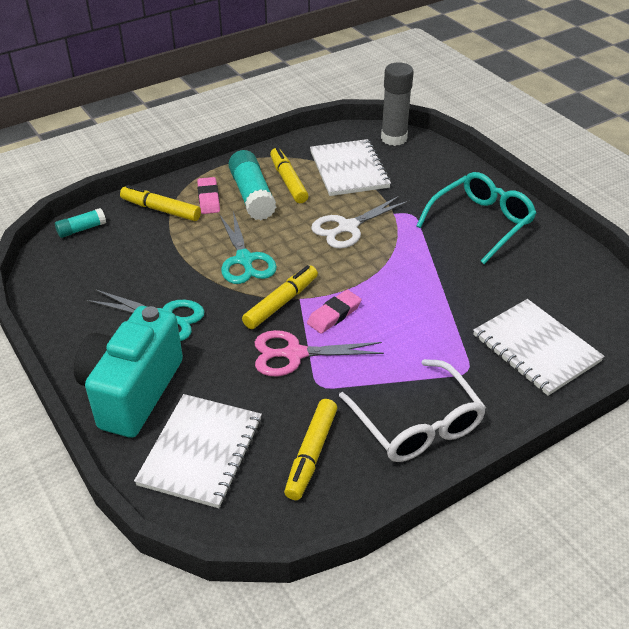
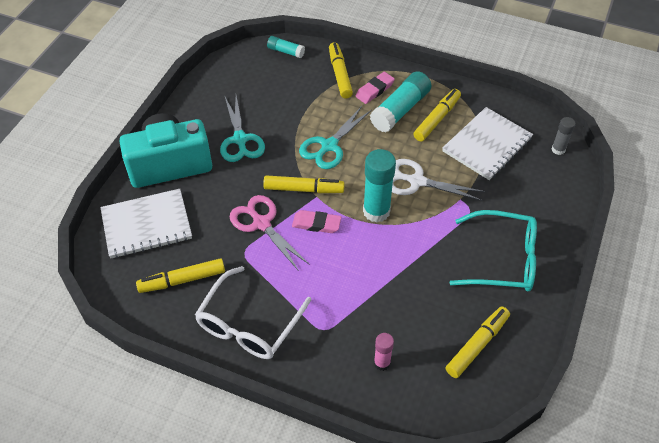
camera: 55 degrees right, 10 degrees up
(358, 268) = (376, 211): none -> turquoise glue stick
(394, 138) = (558, 149): grey glue stick -> grey glue stick, size x0.54
(536, 348) = (382, 363): white notebook -> pink glue stick
(559, 281) = (477, 345): none -> yellow marker

